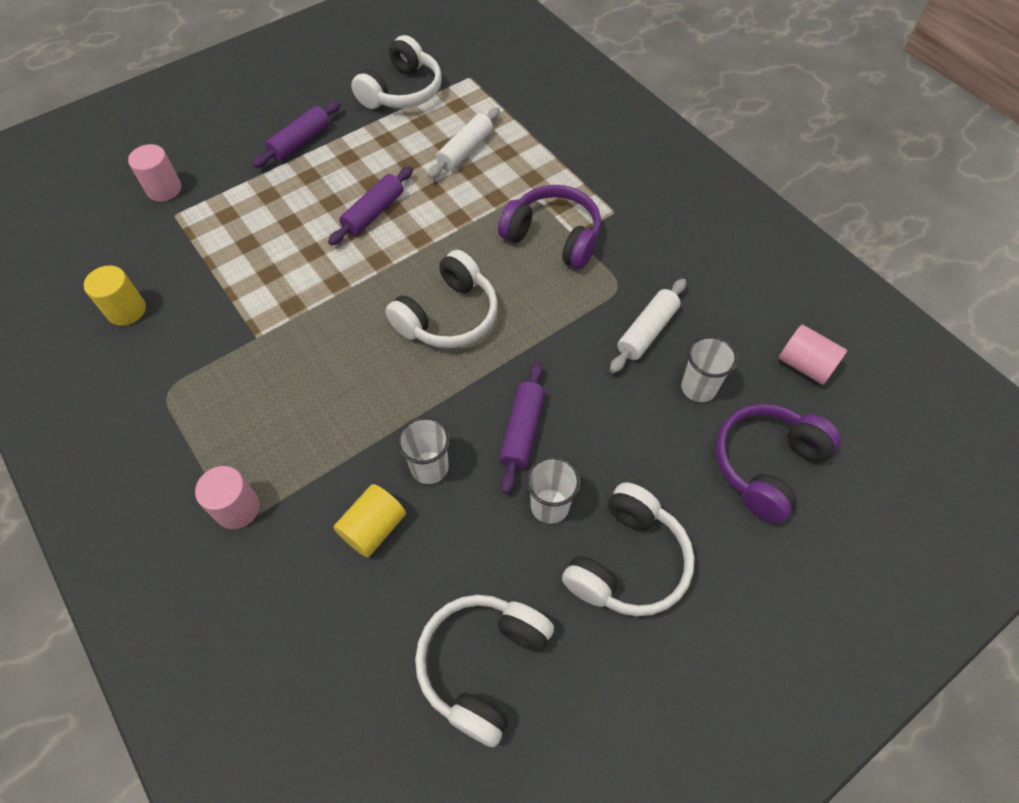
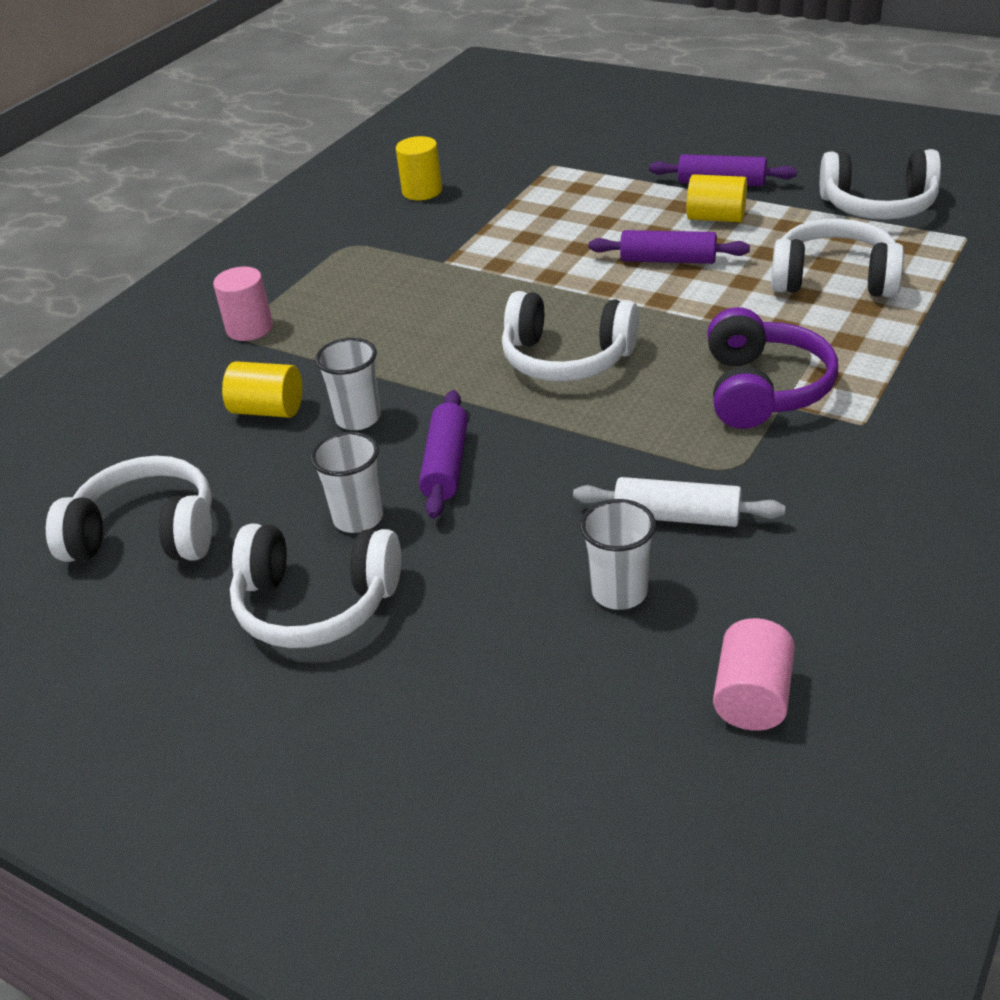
camera: 70 degrees right, 20 degrees down
(164, 189) = (578, 147): pink cylinder -> none
(343, 166) = (716, 218): none -> yellow cylinder
(465, 151) = (834, 279): white rolling pin -> white headphones
(522, 431) = (446, 465): purple rolling pin -> purple rolling pin turned 75 degrees counterclockwise
(767, 465) = (535, 698): purple headphones -> none

